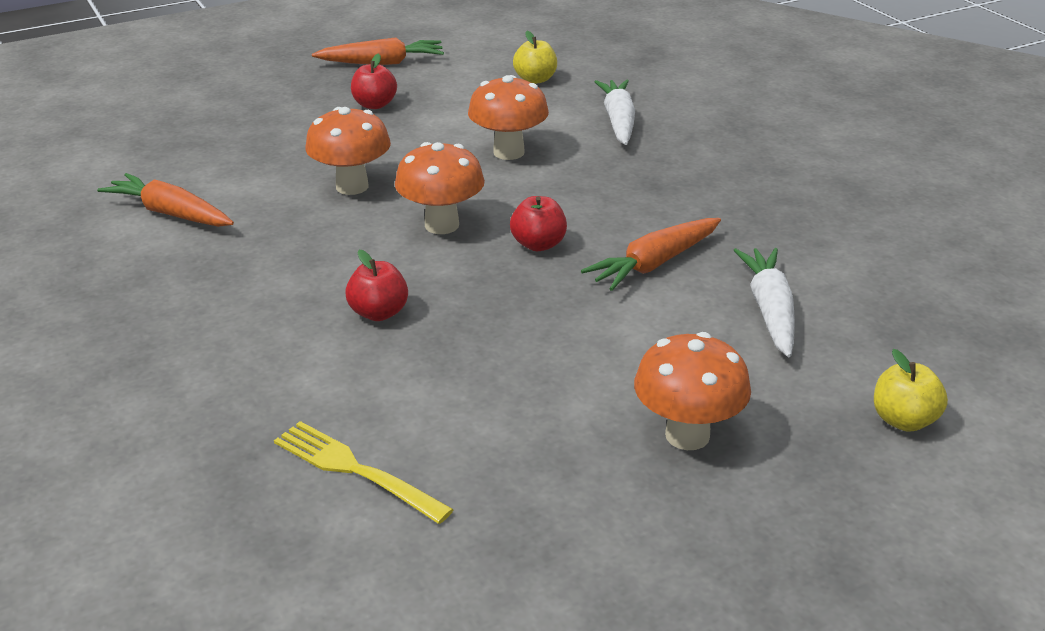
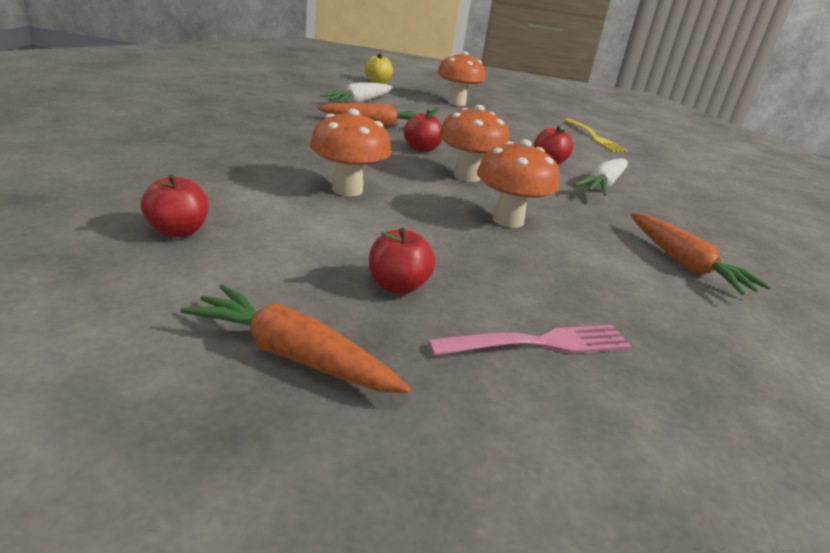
camera: 150 degrees left, 5 degrees down
(268, 110) = (539, 343): none -> pink fork
(535, 79) = (178, 231): yellow apple -> red apple
(618, 121) = (216, 170): white carrot -> white carrot (603, 185)

